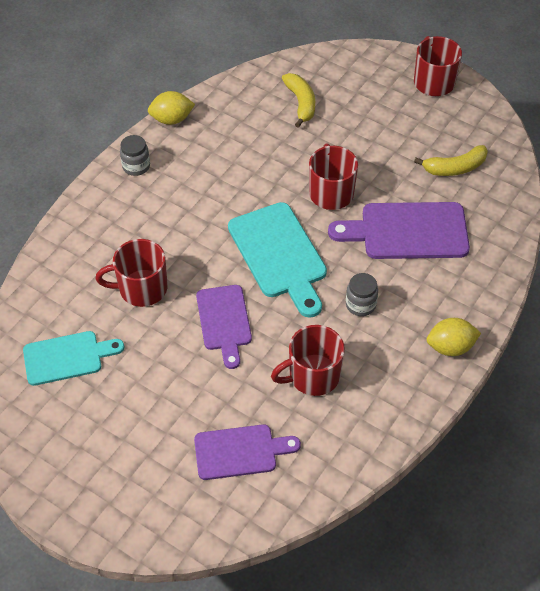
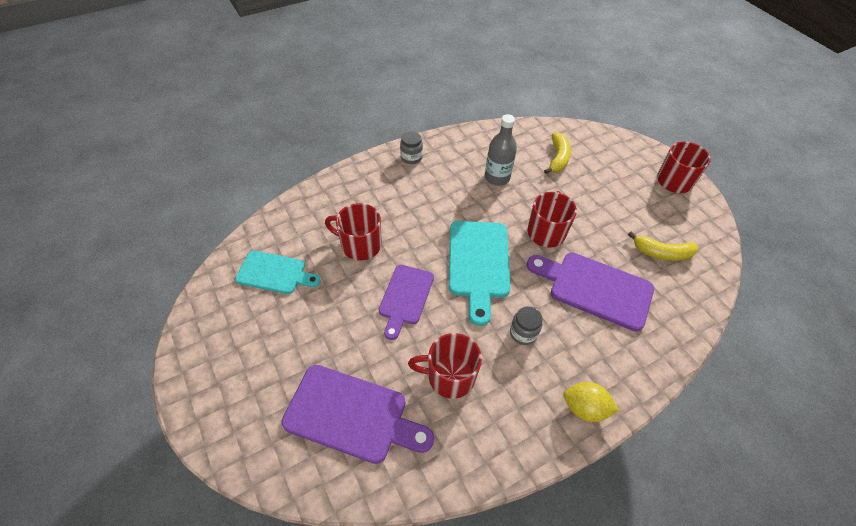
camera: 25 degrees right, 0 degrees up
(172, 119) = (456, 135): yellow lemon -> none
(240, 452) = (352, 415): purple cutting board -> purple cutting board, size x1.52
(246, 152) = (497, 177): none -> grey bottle

